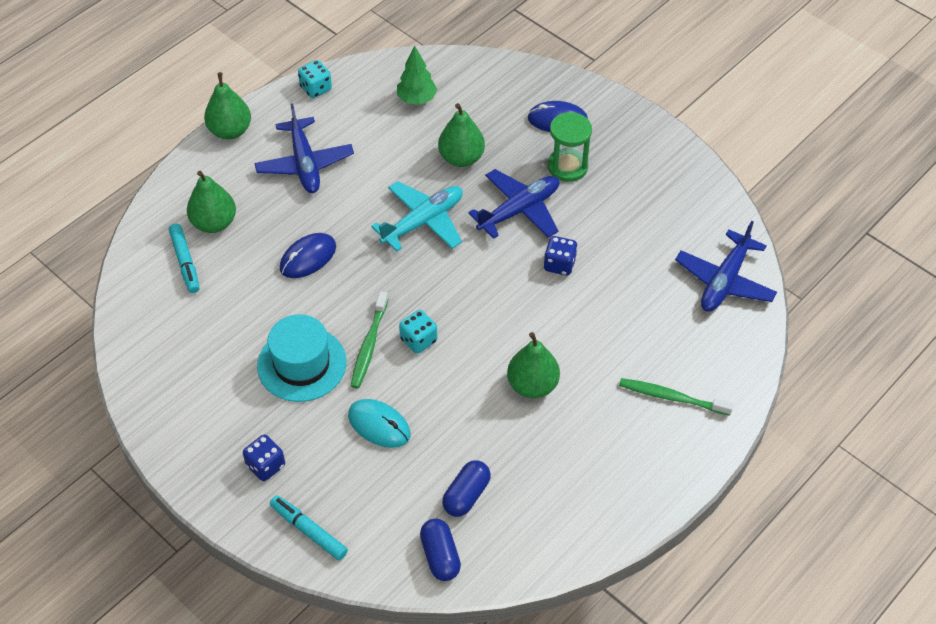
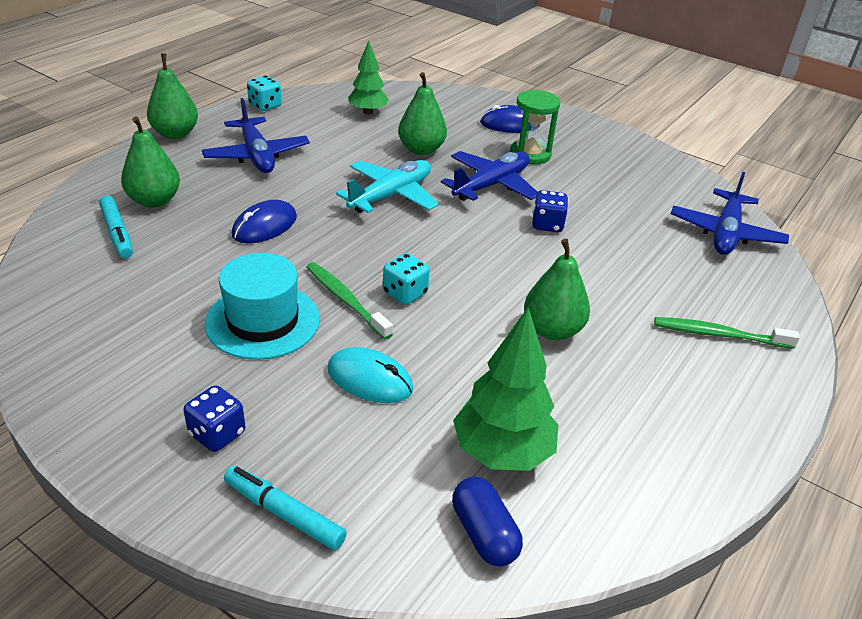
camera: 10 degrees left, 15 degrees down
(369, 345) = (345, 300): green toothbrush -> green toothbrush turned 135 degrees clockwise
(466, 495) = (502, 452): blue capsule -> green tree

